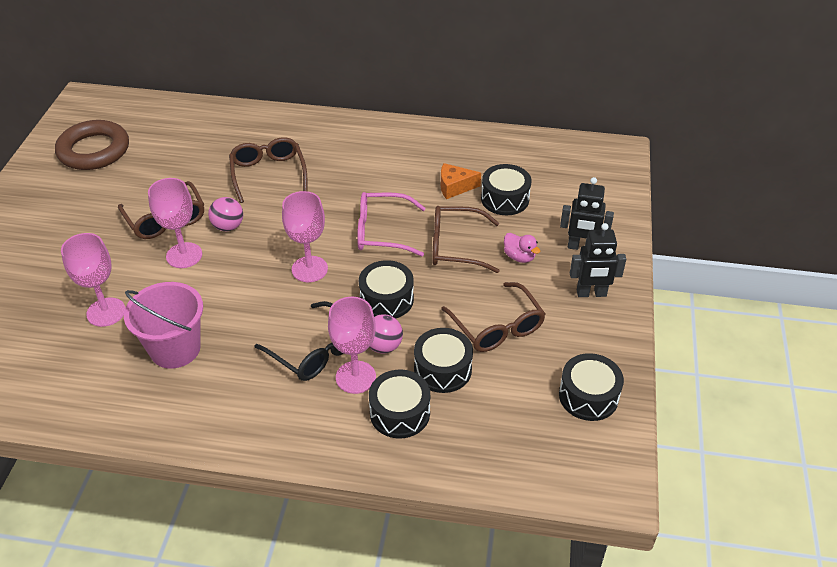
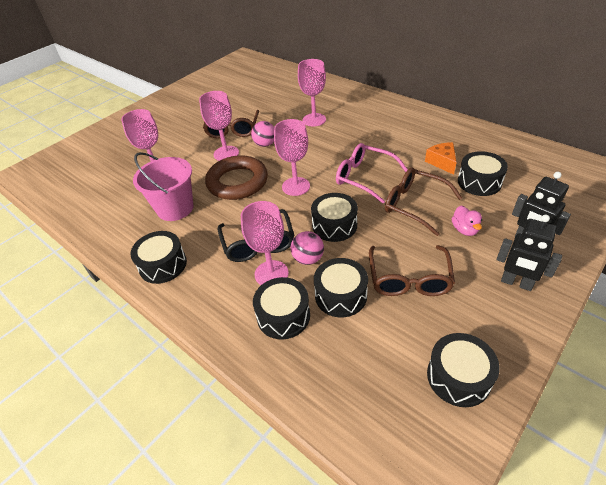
camera: 35 degrees right, 0 degrees up
(94, 150) = (225, 83): brown ring -> brown ring (237, 182)
(219, 419) = (163, 265): none -> black drum
(268, 174) = (314, 120): brown glasses -> pink goblet
(454, 187) = (442, 162): orange cheese -> orange cheese turned 45 degrees clockwise

